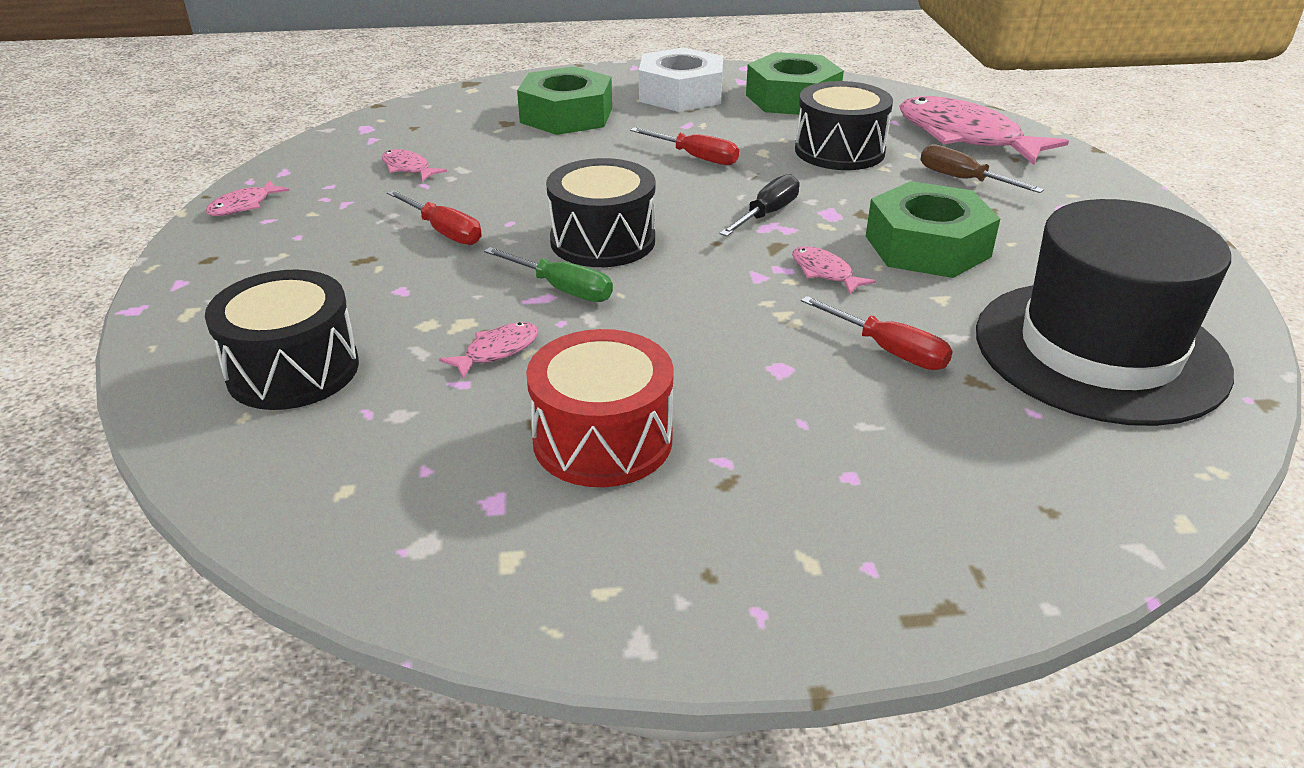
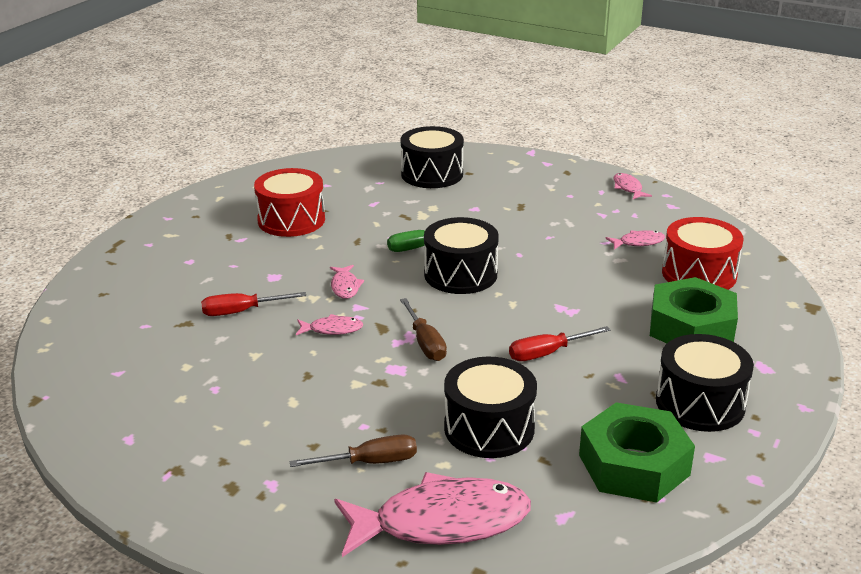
camera: 125 degrees right, 5 degrees down
(444, 231) = (529, 233): red screwdriver -> none
(455, 129) = (699, 274): none -> red drum
(497, 351) = (386, 216): pink fish -> pink fish (345, 286)
(681, 94) = (700, 403): white nut -> black drum
(767, 214) = (425, 343): black screwdriver -> brown screwdriver
(927, 246) = (308, 383): green nut -> none
(1099, 350) = (142, 376): black hat -> none

